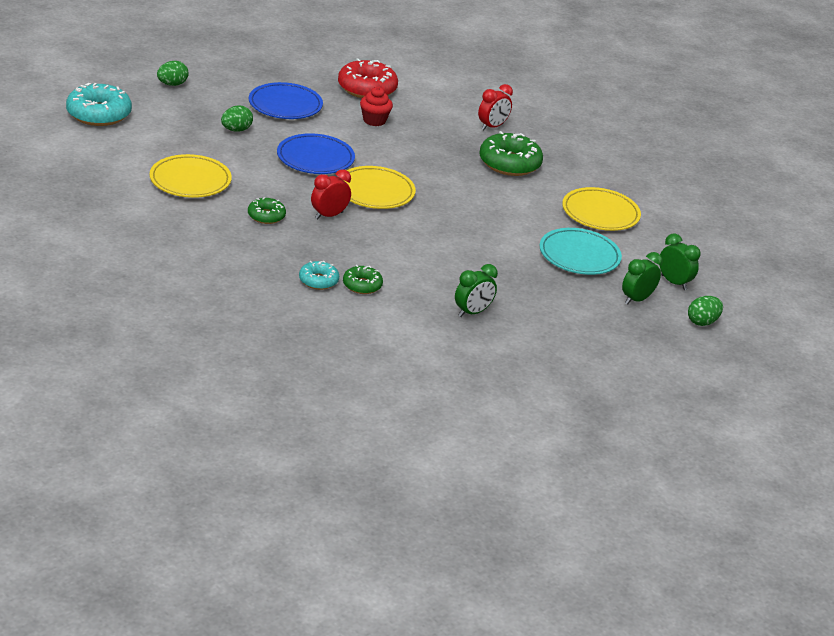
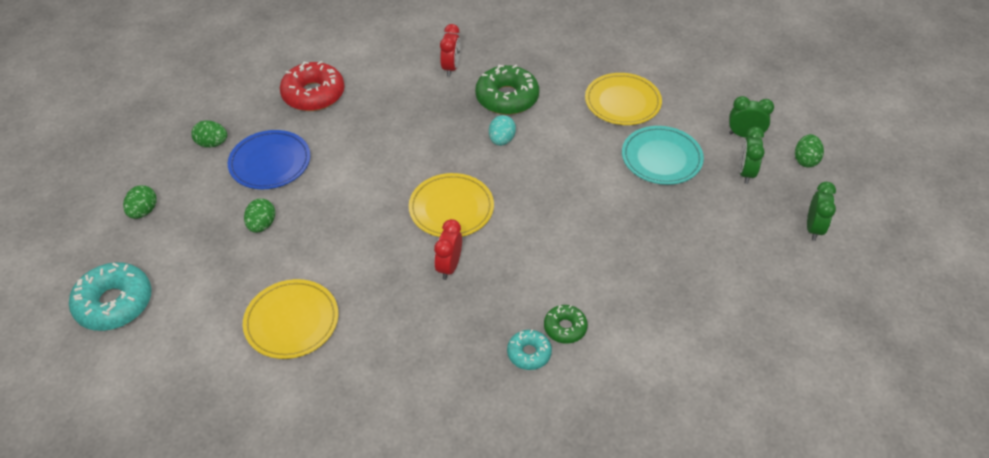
camera: 35 degrees left, 15 degrees up
(261, 76) = (212, 144): none -> green egg
(266, 216) = (402, 311): green donut -> none
(315, 158) = (363, 207): blue plate -> none
(374, 120) = (359, 126): red cupcake -> none
(468, 181) = (501, 140): none -> turquoise egg
(472, 312) = (670, 285): green clock -> green clock (813, 228)

